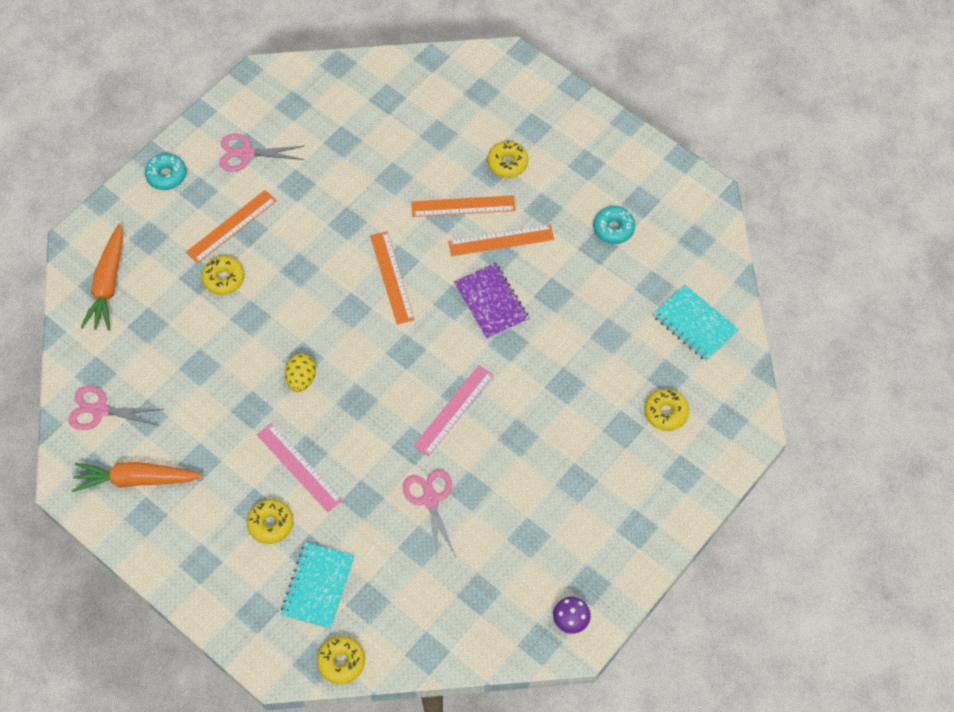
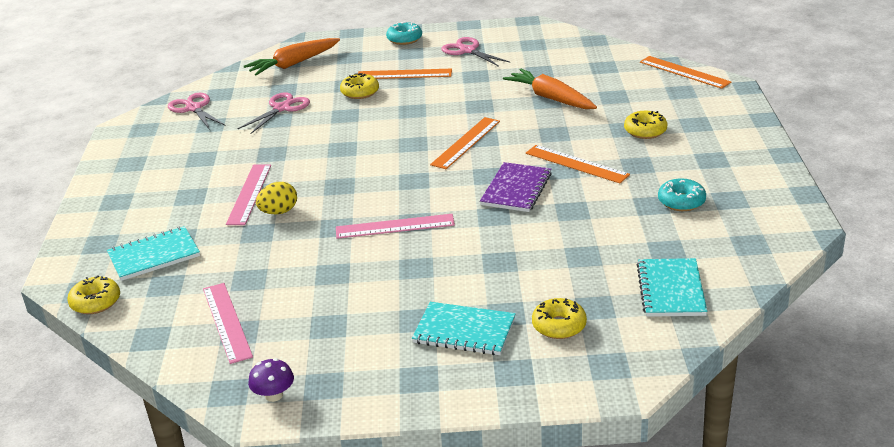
camera: 50 degrees right, 30 degrees down
(136, 479) = (156, 146): orange carrot -> orange carrot (551, 98)
(271, 524) = (185, 209): yellow donut -> none
(301, 379) = (325, 156): yellow egg -> yellow egg (279, 212)
(430, 499) = (298, 260): pink scissors -> pink scissors (282, 108)
(459, 593) = (227, 322): none -> pink ruler
(463, 206) = (575, 135): orange ruler -> orange ruler (684, 72)
(617, 466) = (464, 331): none -> turquoise notebook

